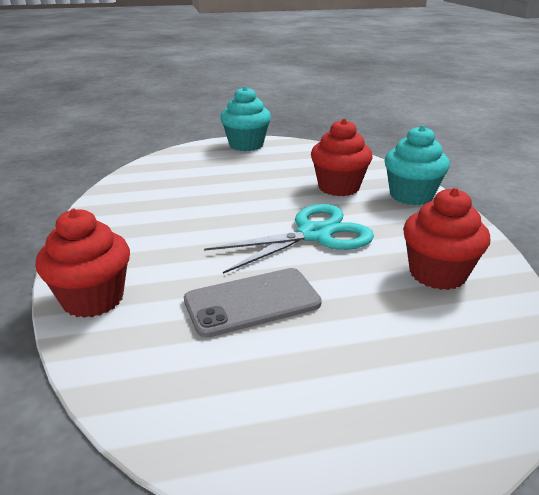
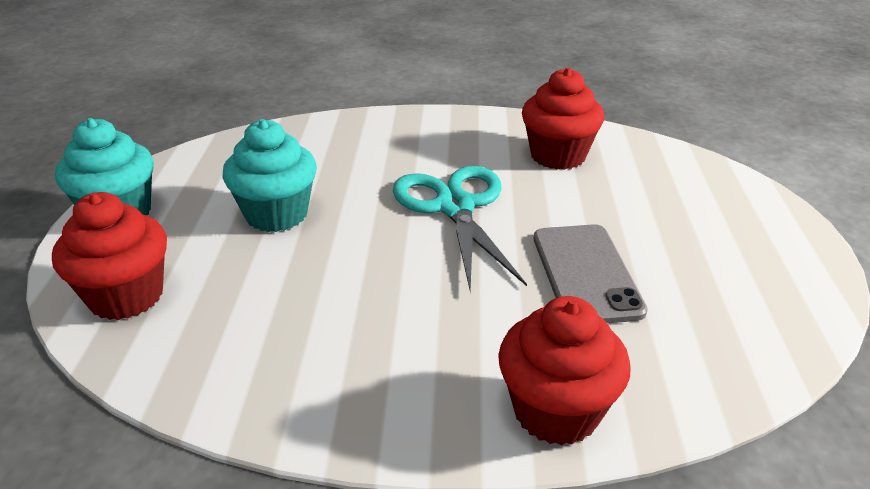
camera: 75 degrees left, 5 degrees up
(338, 187) = (341, 165): red cupcake -> red cupcake (126, 296)
(411, 195) = (393, 127): turquoise cupcake -> turquoise cupcake (276, 214)

